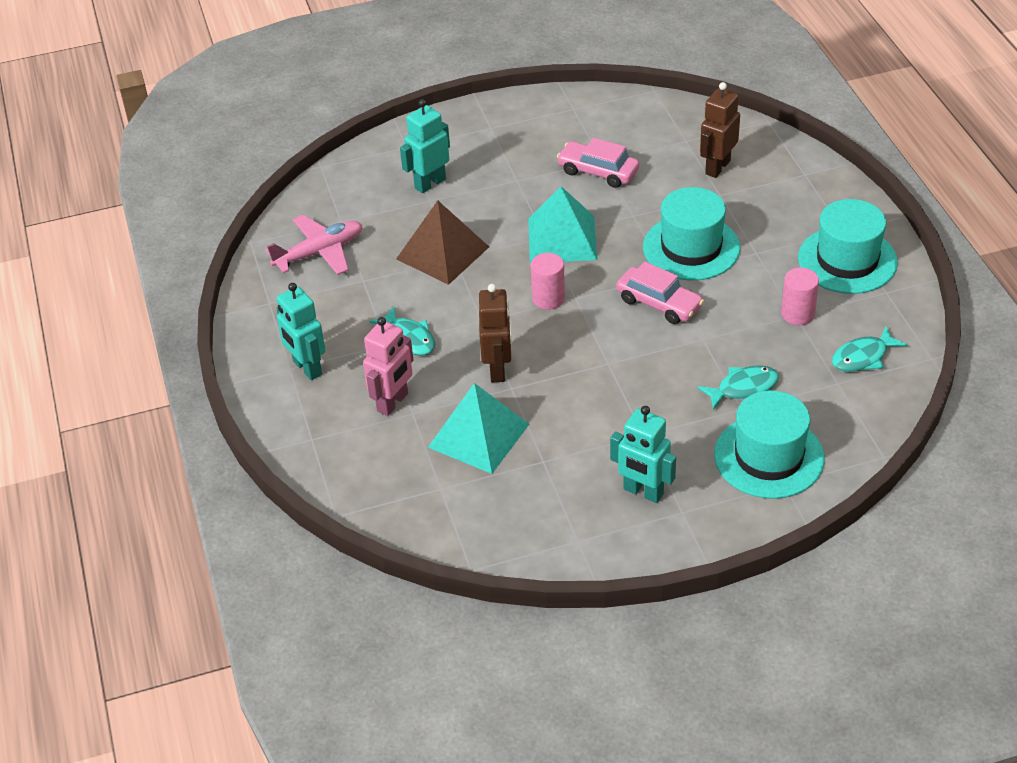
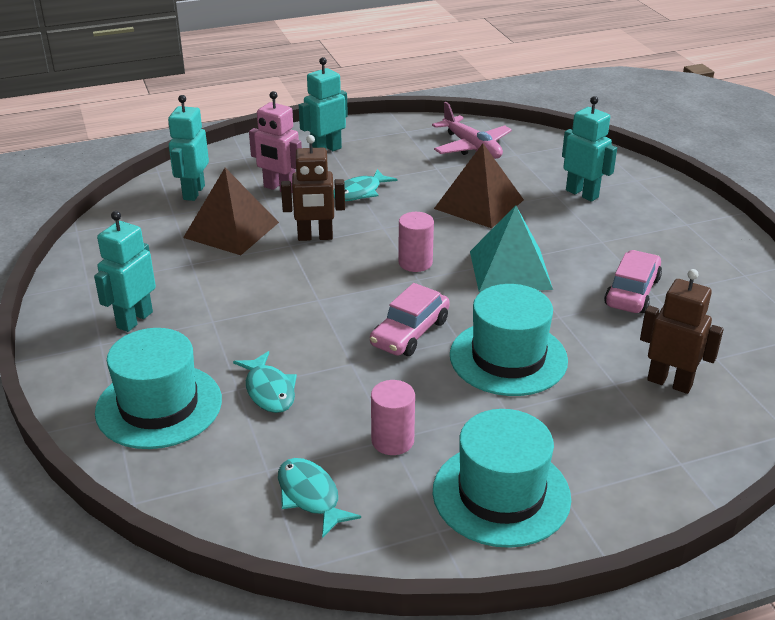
camera: 85 degrees right, 10 degrees down
(393, 476) = (193, 192): none -> turquoise robot
(478, 435) = (231, 230): turquoise pyramid -> brown pyramid

